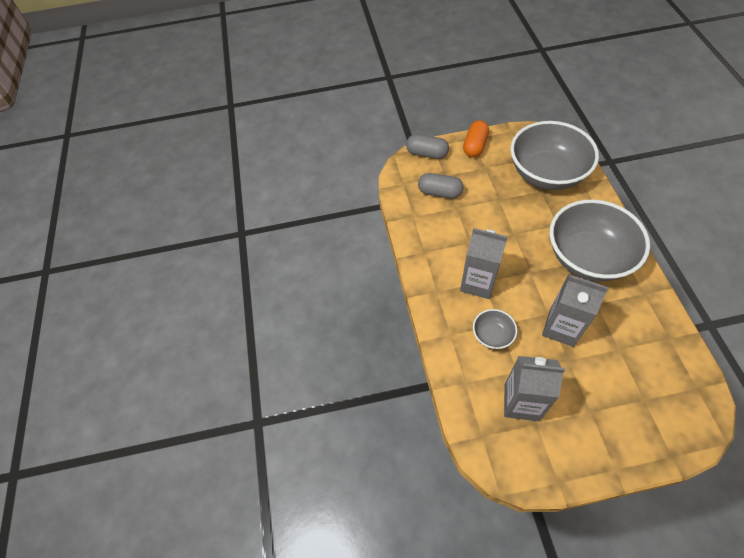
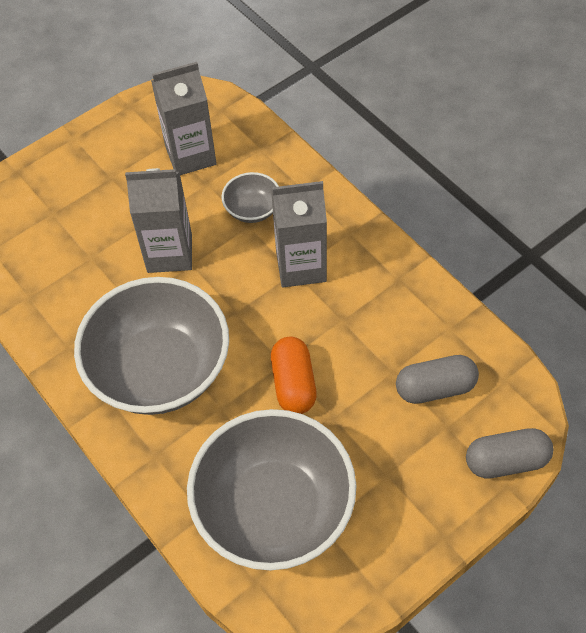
camera: 150 degrees right, 0 degrees up
(475, 146) = (430, 519): orange capsule -> orange capsule (293, 384)

